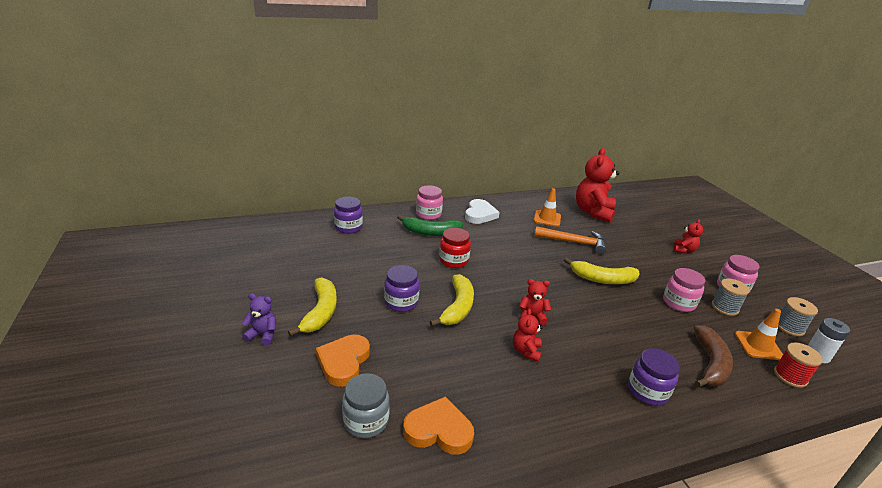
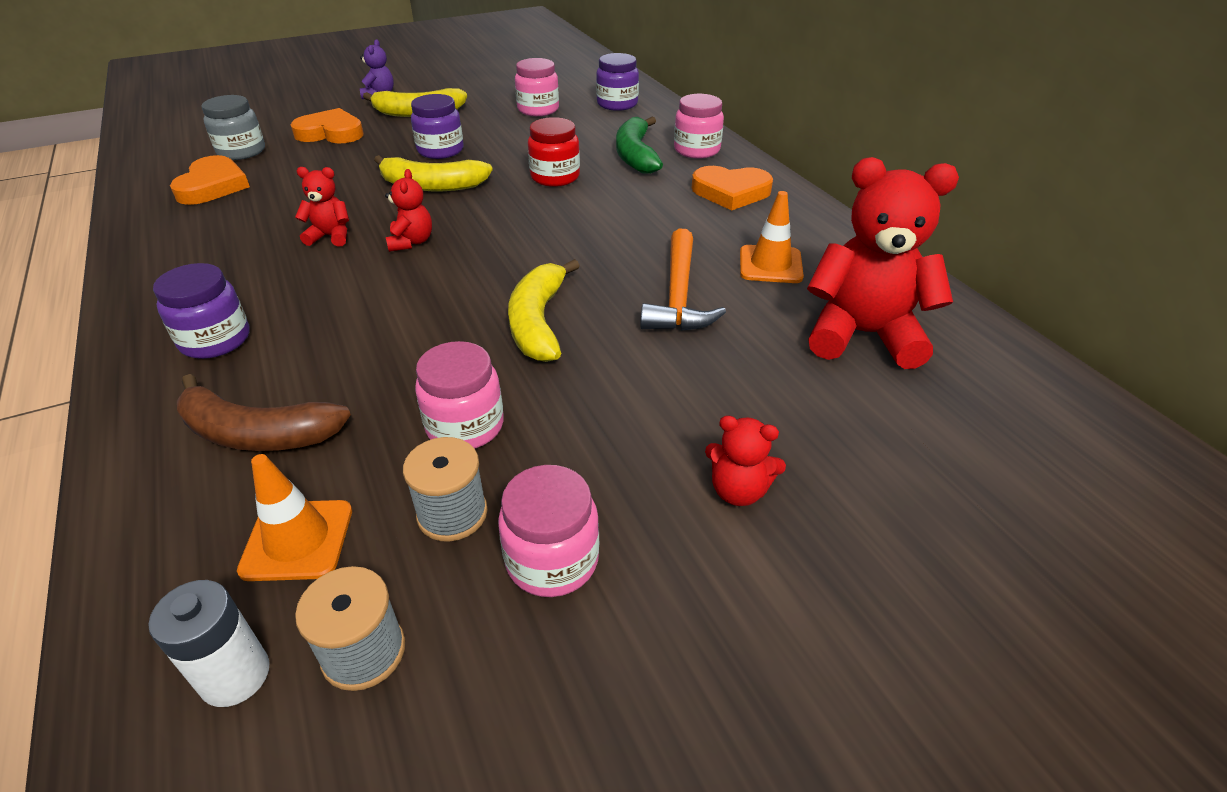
camera: 85 degrees right, 10 degrees up
(343, 257) = (538, 109): none -> pink jar
(480, 214) = (731, 192): white heart -> orange heart
(790, 376) = (182, 569): red spool -> none

